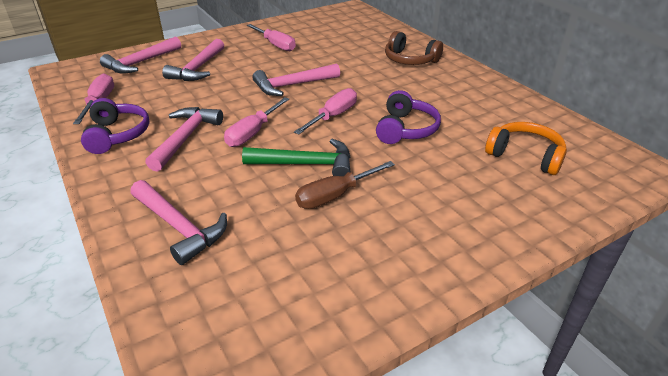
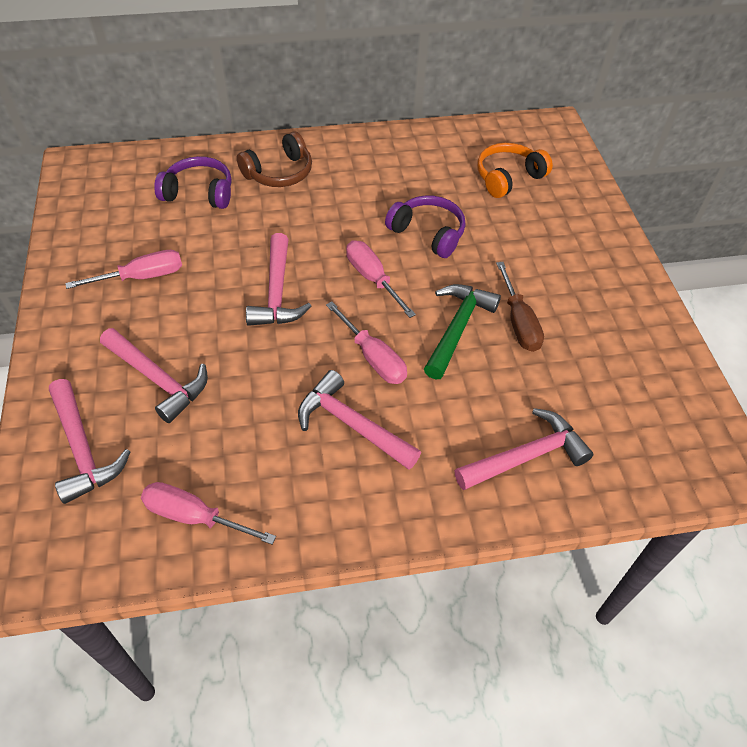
camera: 70 degrees left, 15 degrees up
(117, 135) = (306, 499): purple headphones -> purple headphones (199, 193)

